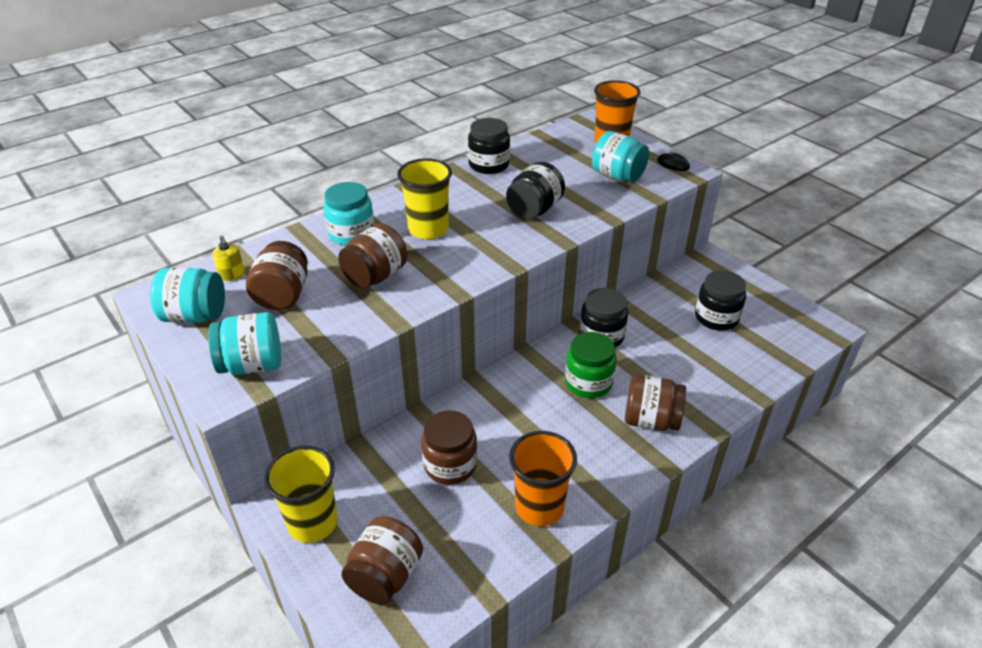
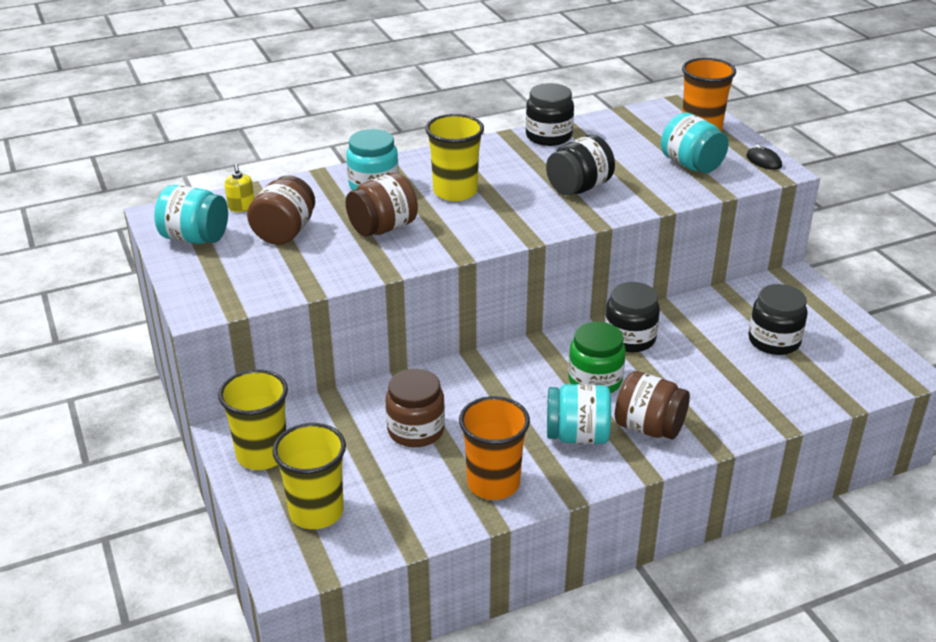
camera: 15 degrees right, 5 degrees down
(252, 365) = (235, 288): turquoise jar -> turquoise jar (577, 435)
(385, 576) = (316, 512): brown jar -> yellow cup

